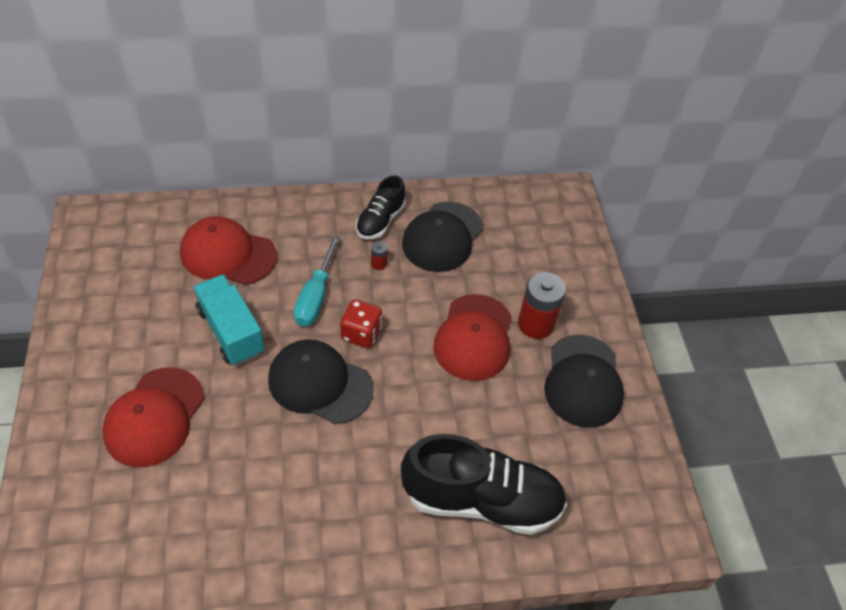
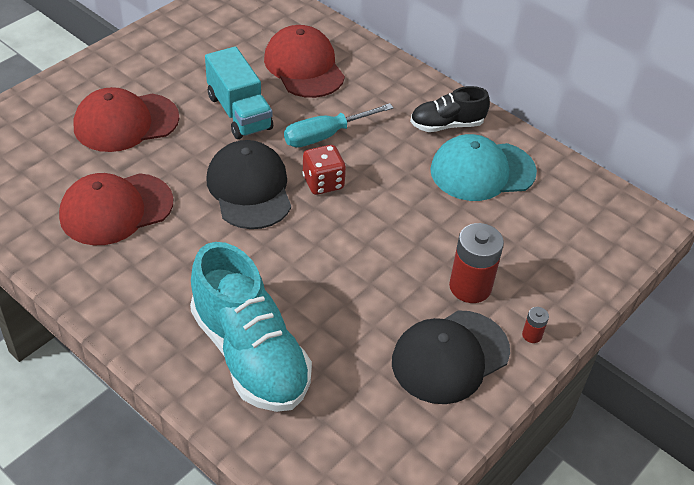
camera: 50 degrees right, 5 degrees down
(231, 331) = (239, 112): turquoise truck -> turquoise truck turned 135 degrees clockwise
(379, 264) = (403, 151): red battery -> red battery (532, 335)
(442, 237) = (482, 171): black cap -> turquoise cap
(474, 337) = (404, 253): red cap -> red cap (116, 209)
(481, 500) = (250, 354): black shoe -> turquoise shoe

